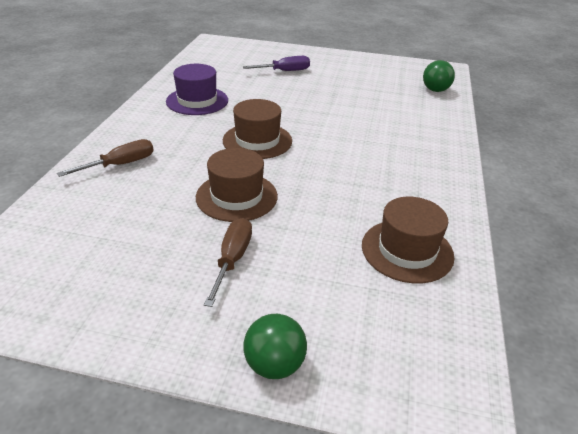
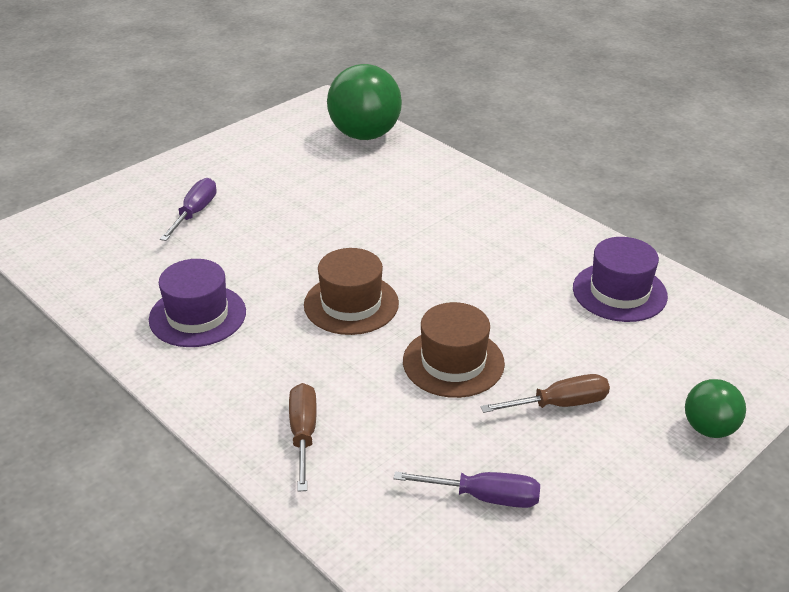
camera: 55 degrees left, 0 degrees up
(103, 254) = (483, 497): none -> purple screwdriver
(232, 260) = (559, 404): brown screwdriver -> brown screwdriver turned 120 degrees clockwise
(407, 250) = (619, 292): brown hat -> purple hat
(435, 90) = (365, 135): green ball -> green ball, size x1.85

